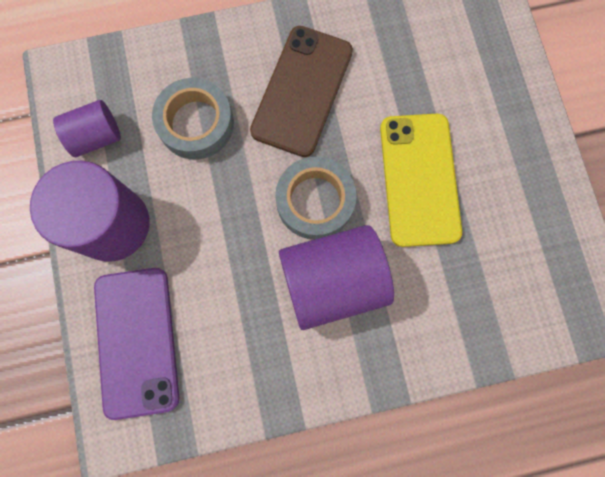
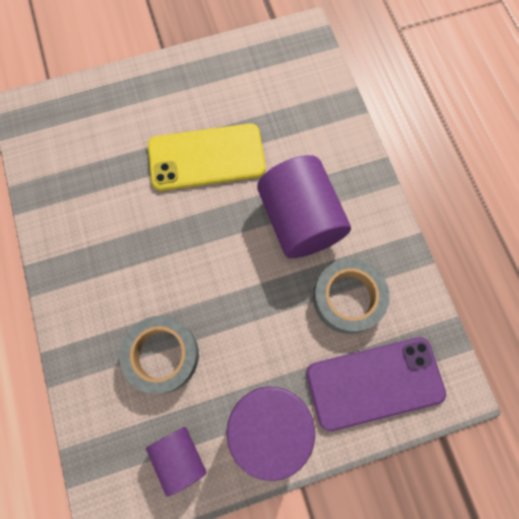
camera: 95 degrees left, 5 degrees down
(302, 91) = (127, 259): brown phone -> none
(315, 201) = (231, 239): grey tape -> grey tape (348, 298)

